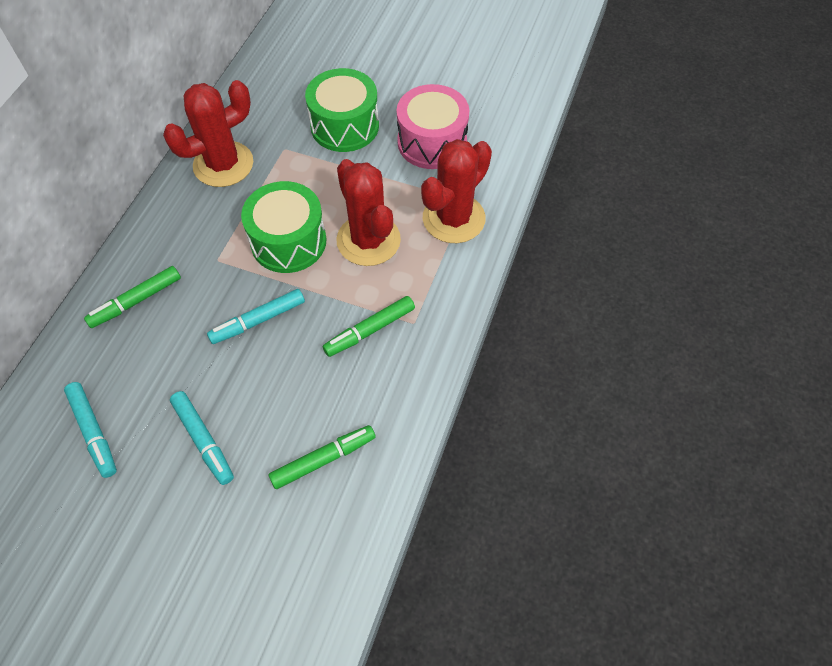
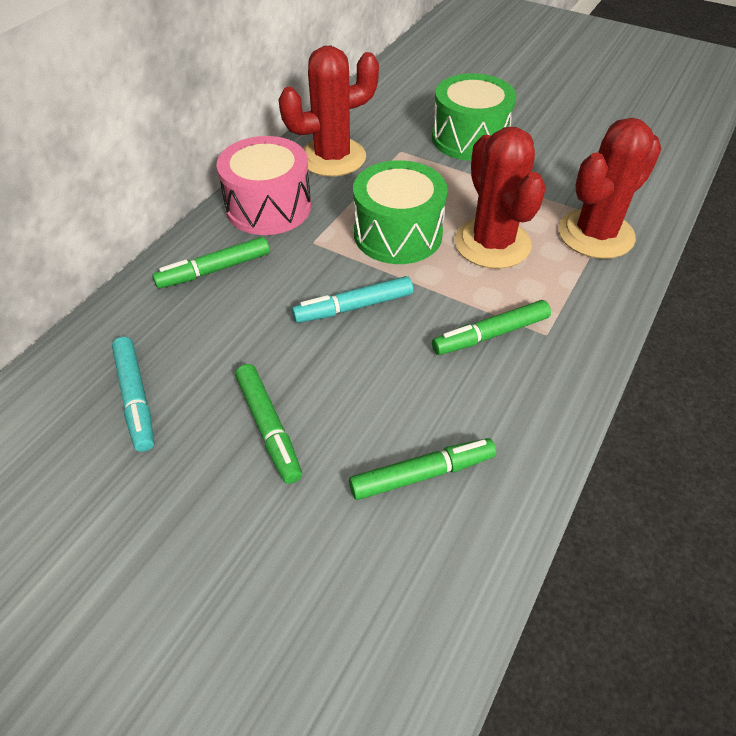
camera: 10 degrees right, 10 degrees down
(203, 440) = (269, 427): turquoise marker -> green marker
(432, 142) = (568, 162): pink drum -> pink drum (268, 207)

